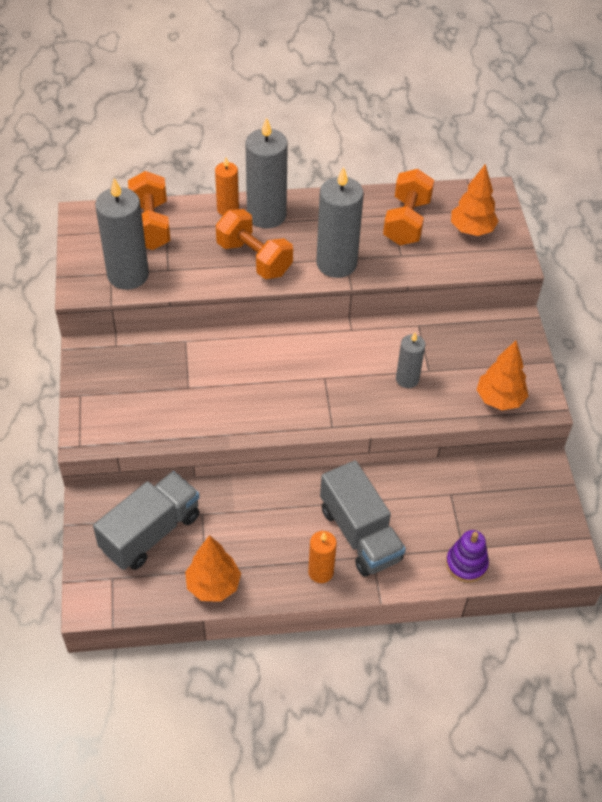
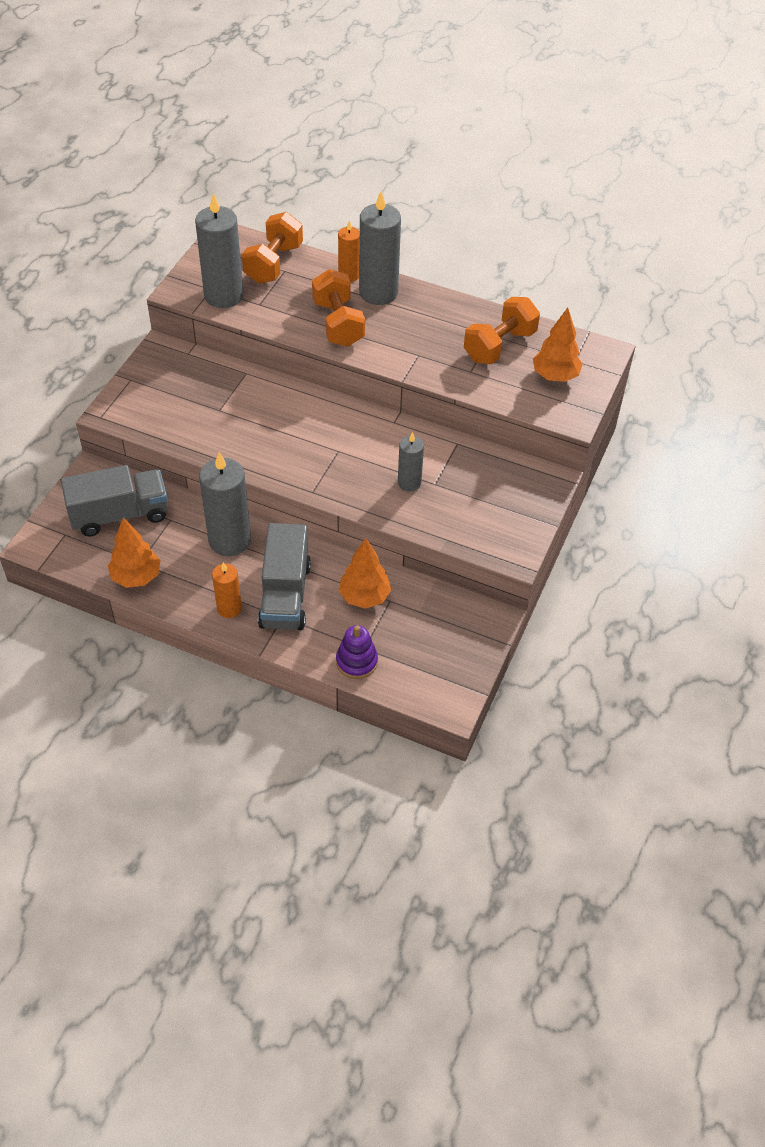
camera: 30 degrees right, 0 degrees up
(336, 263) = (406, 355): grey candle -> grey candle (229, 540)
(499, 399) = (478, 535): orange tree -> orange tree (364, 597)

